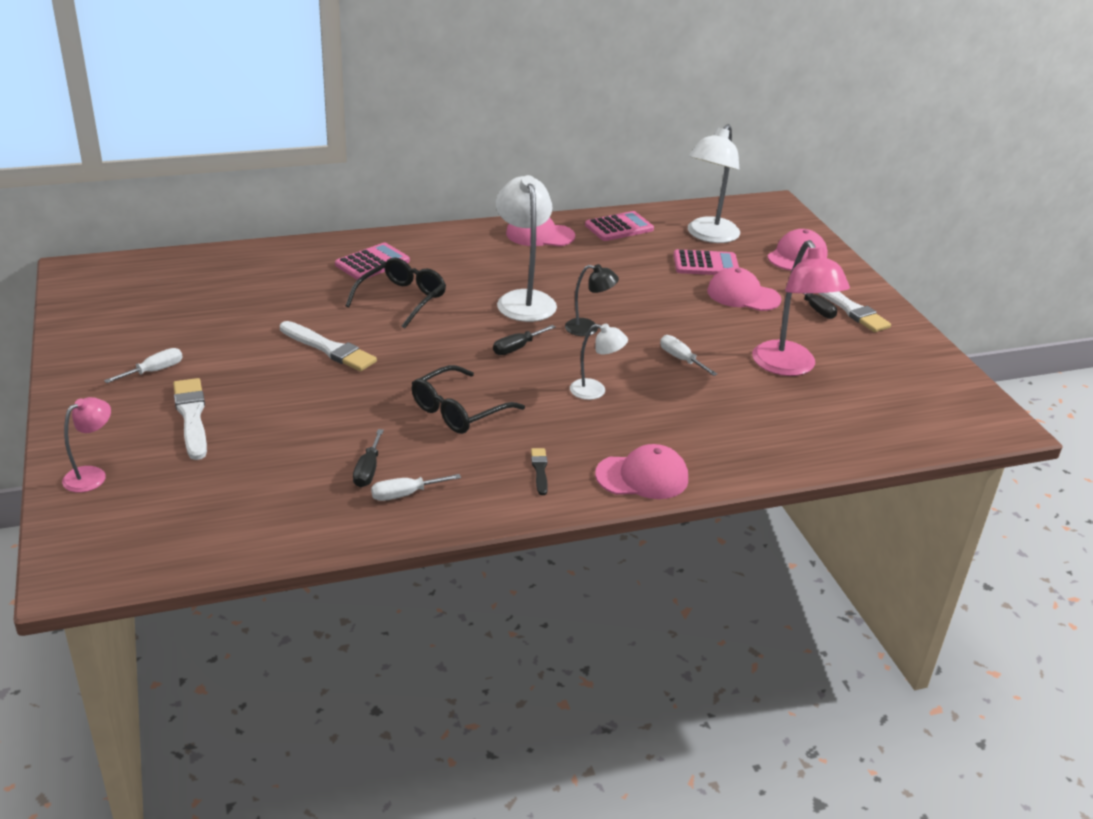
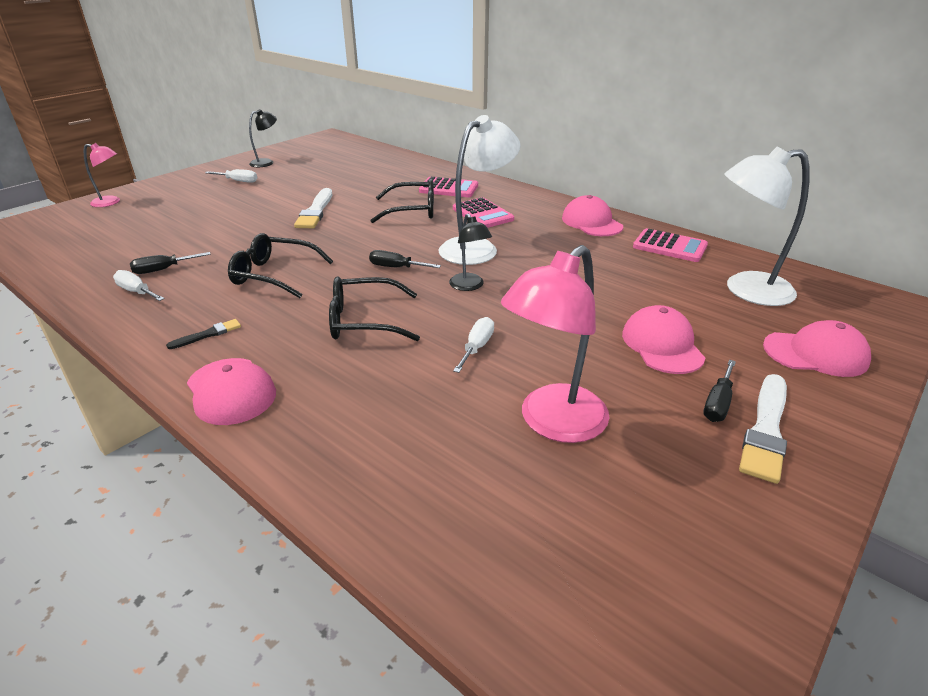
camera: 60 degrees right, 0 degrees up
(111, 336) = (266, 162): none -> black lamp
(192, 417) = (194, 204): white brush -> none
(595, 391) = (365, 321): white lamp -> black glasses
(706, 264) = (686, 305): pink calculator -> pink calculator (483, 214)

